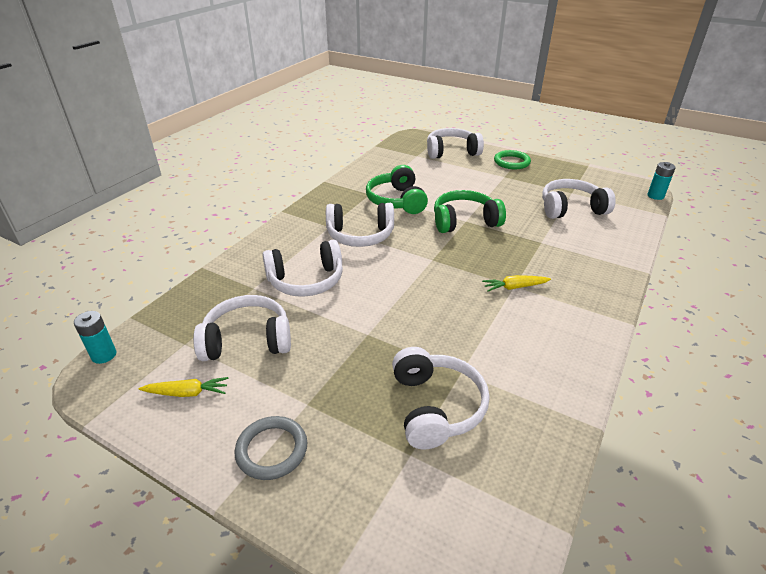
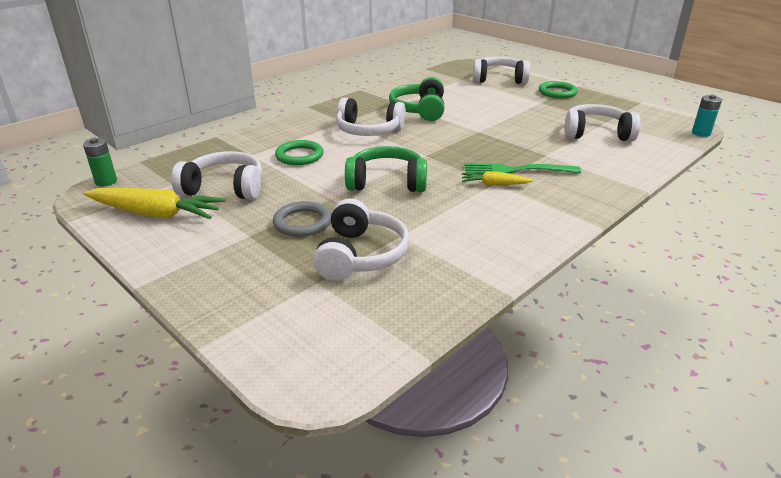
camera: 15 degrees right, 5 degrees down
(104, 355) = (106, 182): turquoise battery -> green battery
(187, 393) = (156, 214): yellow carrot -> yellow carrot, size x1.92
(272, 450) = (201, 259): grey ring -> grey ring (302, 222)
(306, 280) = (299, 156): white headphones -> green ring
(464, 221) = (477, 131): green headphones -> green headphones (387, 182)
(525, 266) = (516, 170): none -> green fork

